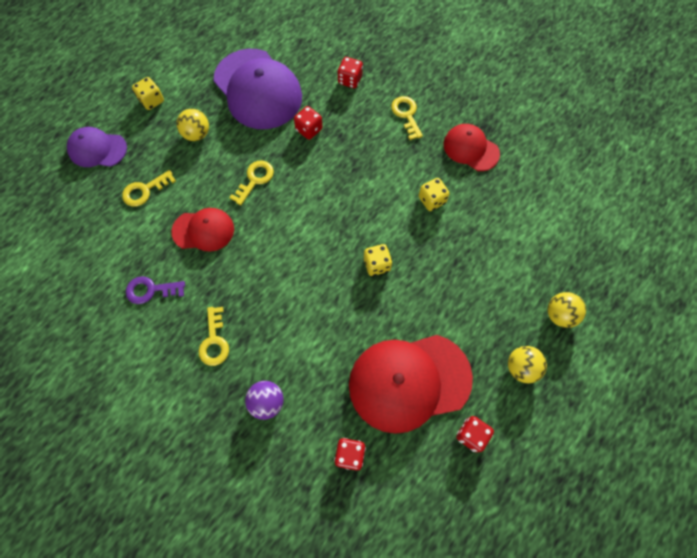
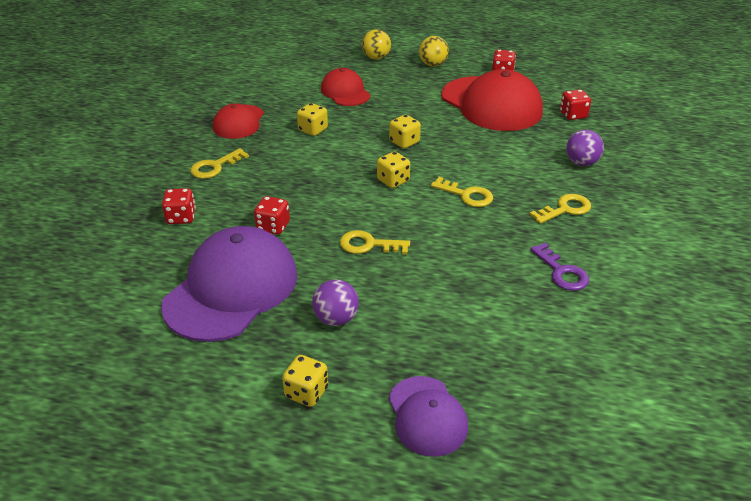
camera: 115 degrees left, 30 degrees down
(145, 190) = (452, 332): yellow key -> yellow key (467, 195)
(197, 134) = (336, 319): yellow ball -> purple ball
(203, 230) = (461, 260): red cap -> red cap (345, 92)
(323, 229) = (393, 181): none -> yellow dice

